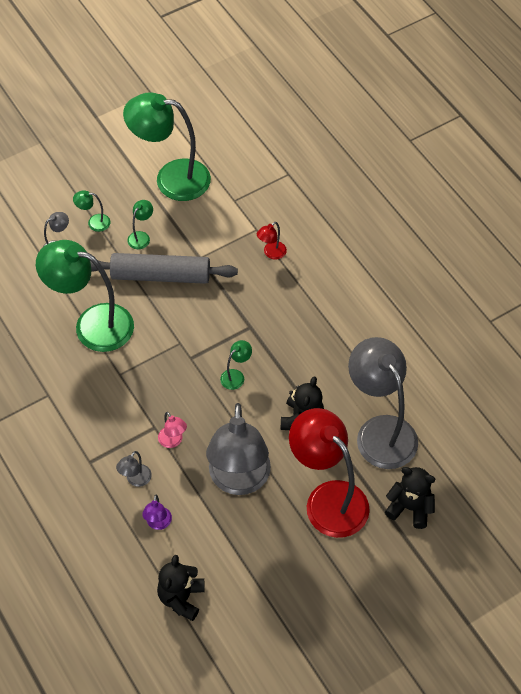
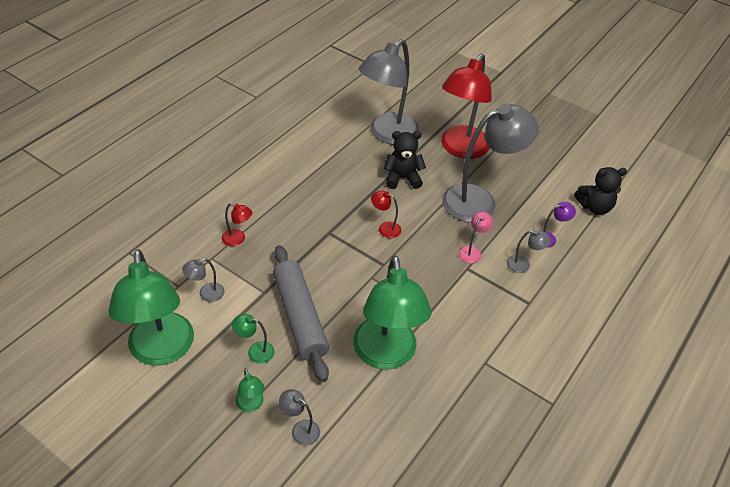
camera: 115 degrees left, 10 degrees down
(216, 217) = (206, 294): none -> grey lamp
(236, 376) = (385, 228): green lamp -> red lamp
(410, 507) = (439, 109): black teddy bear -> none

